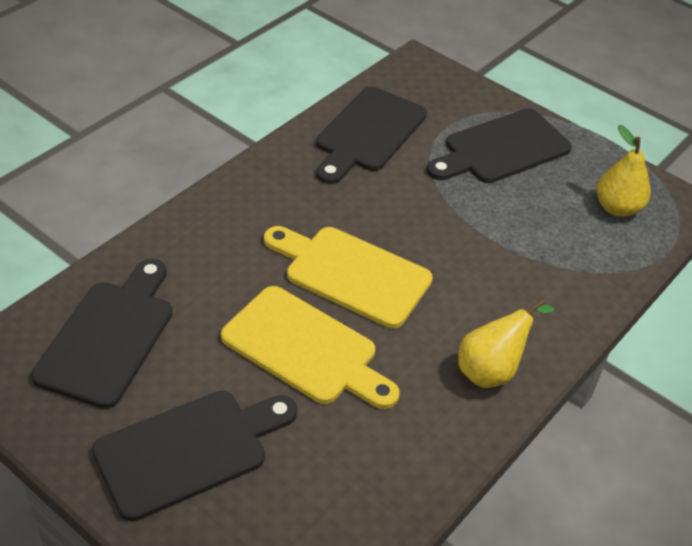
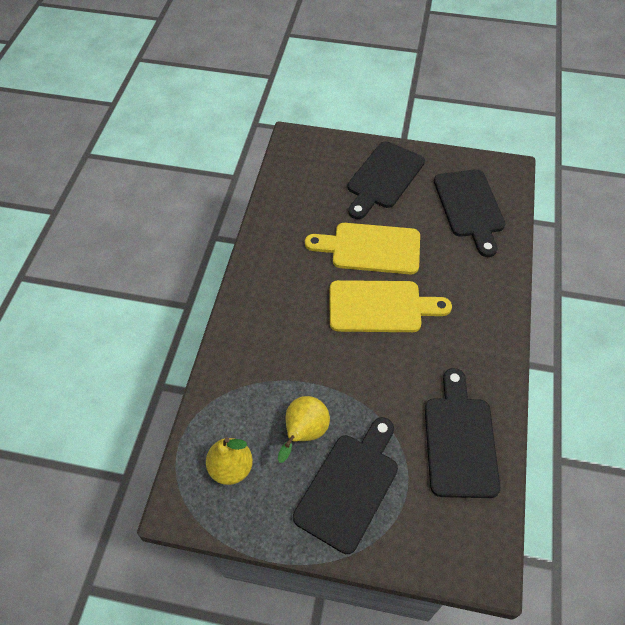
camera: 155 degrees right, 10 degrees up
(491, 370) = (264, 285): yellow pear -> yellow pear (304, 433)

